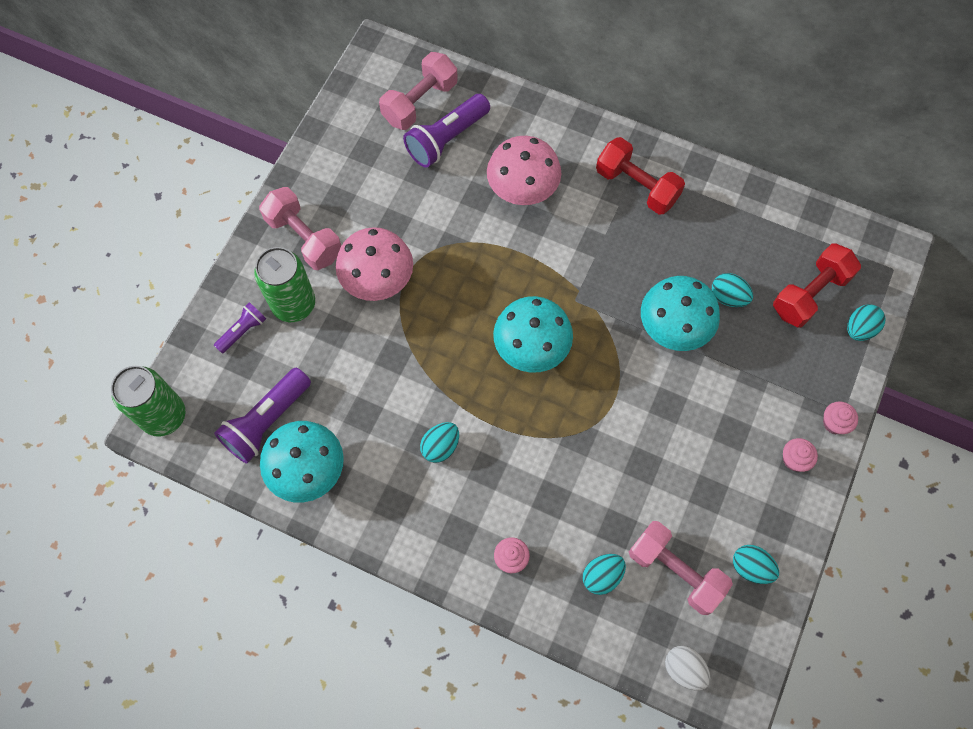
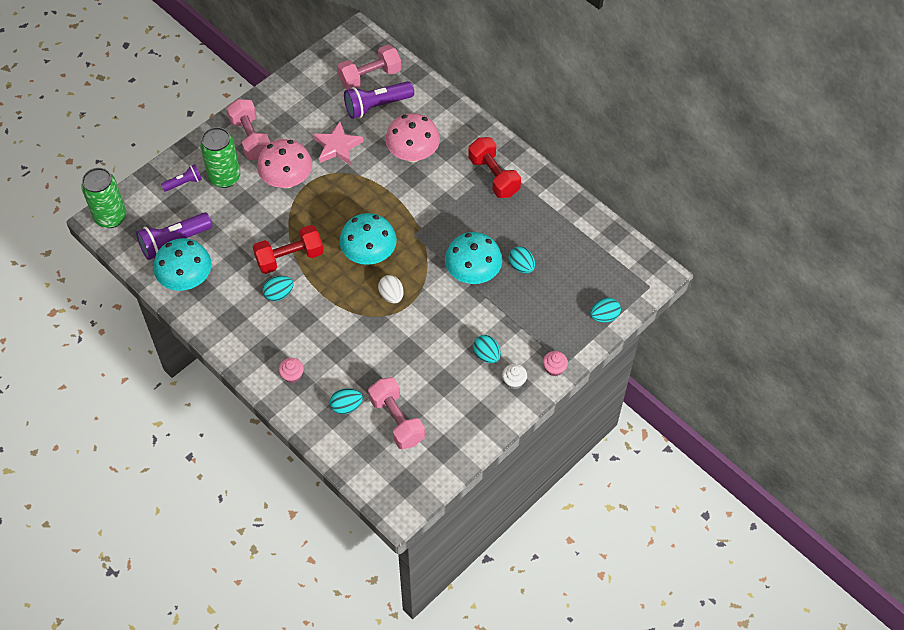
camera: 20 degrees right, 10 degrees down
(422, 211) = (337, 146): none -> pink star
(684, 669) = (372, 479): white egg -> white egg (391, 295)
(751, 567) = (449, 435): turquoise egg -> turquoise egg (486, 355)
(794, 459) = (514, 381): pink cupcake -> white cupcake
(810, 294) = (580, 283): red dumbbell -> red dumbbell (289, 257)

